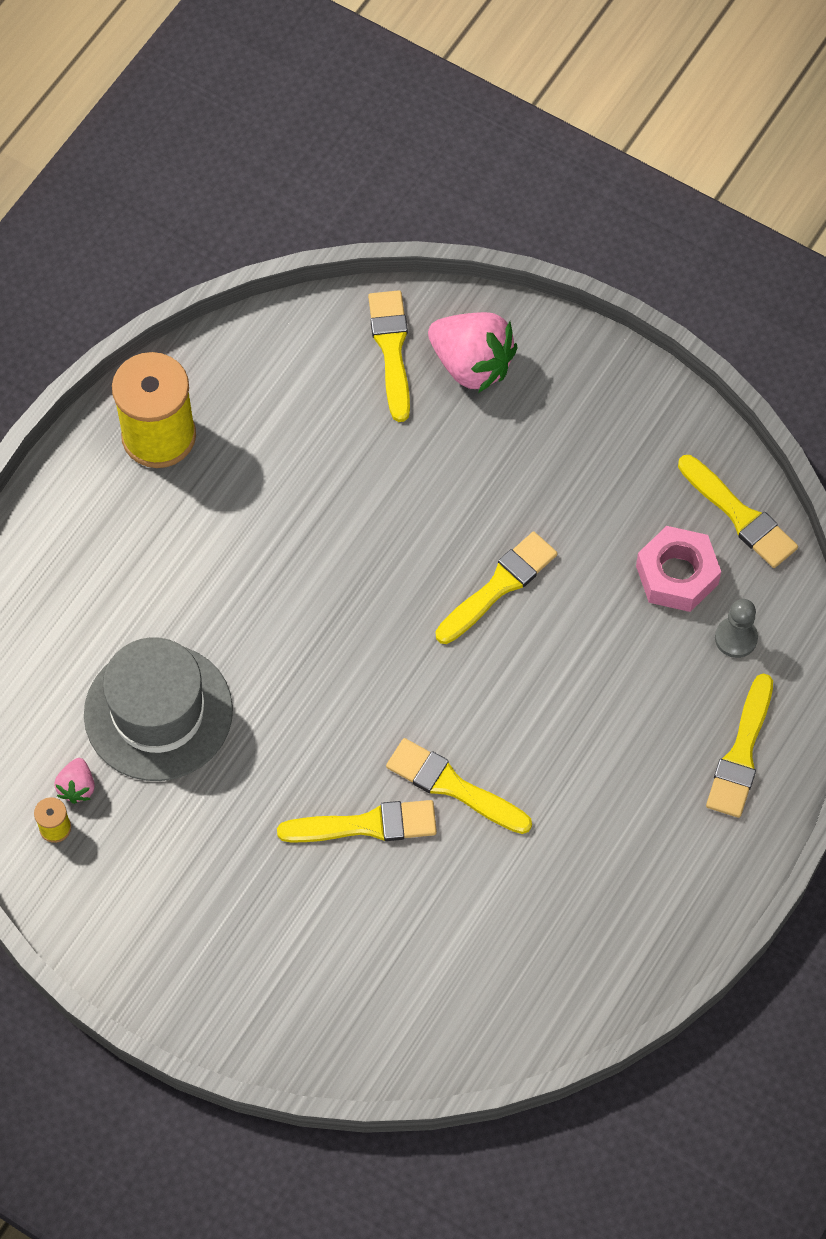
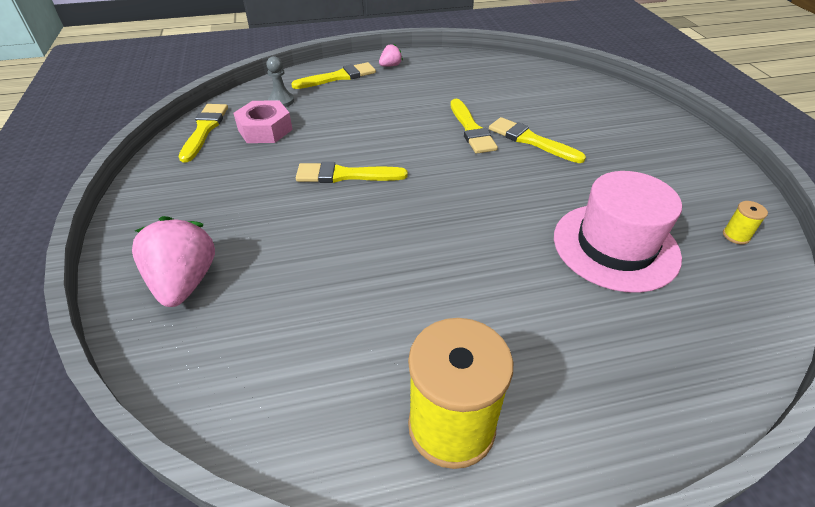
camera: 135 degrees left, 20 degrees down
(77, 787) = (706, 245): pink strawberry -> pink strawberry (390, 66)
(158, 712) = (615, 246): grey hat -> pink hat
(391, 349) = (208, 335): yellow brush -> none

